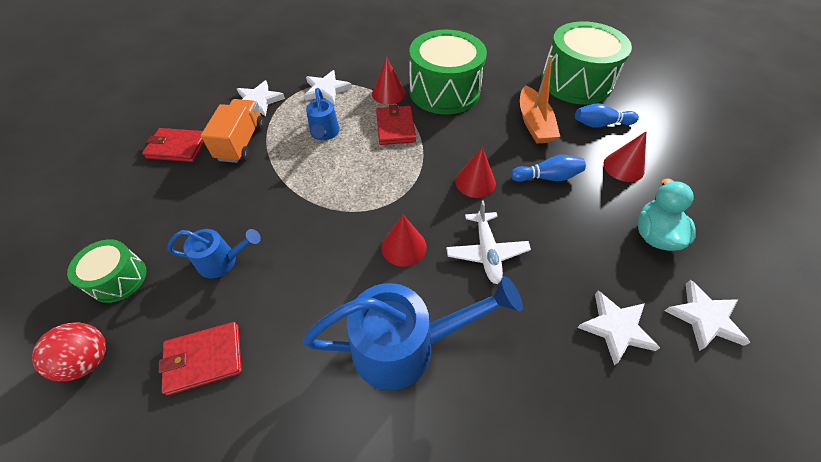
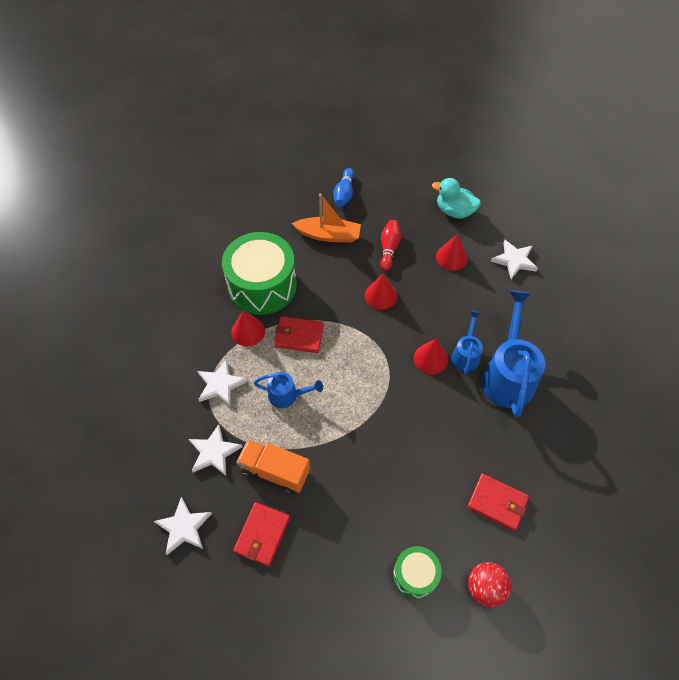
camera: 75 degrees left, 5 degrees up
(204, 358) = (497, 503): red wallet -> red wallet turned 60 degrees counterclockwise
(223, 261) = (416, 489): blue watering can -> blue watering can (466, 354)
(486, 252) = (447, 308): white plane -> none
(547, 177) = (389, 249): blue bowling pin -> red bowling pin
(576, 82) = (288, 187): green drum -> none
(623, 167) = (392, 200): red cone -> red cone (451, 257)
(704, 317) = (515, 216): white star -> white star (184, 527)

